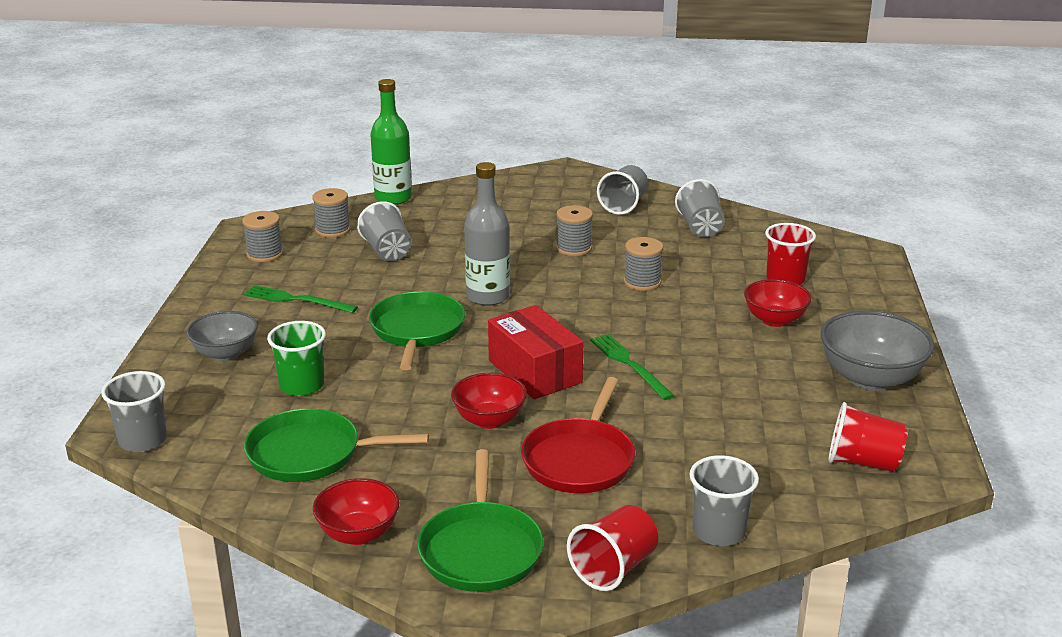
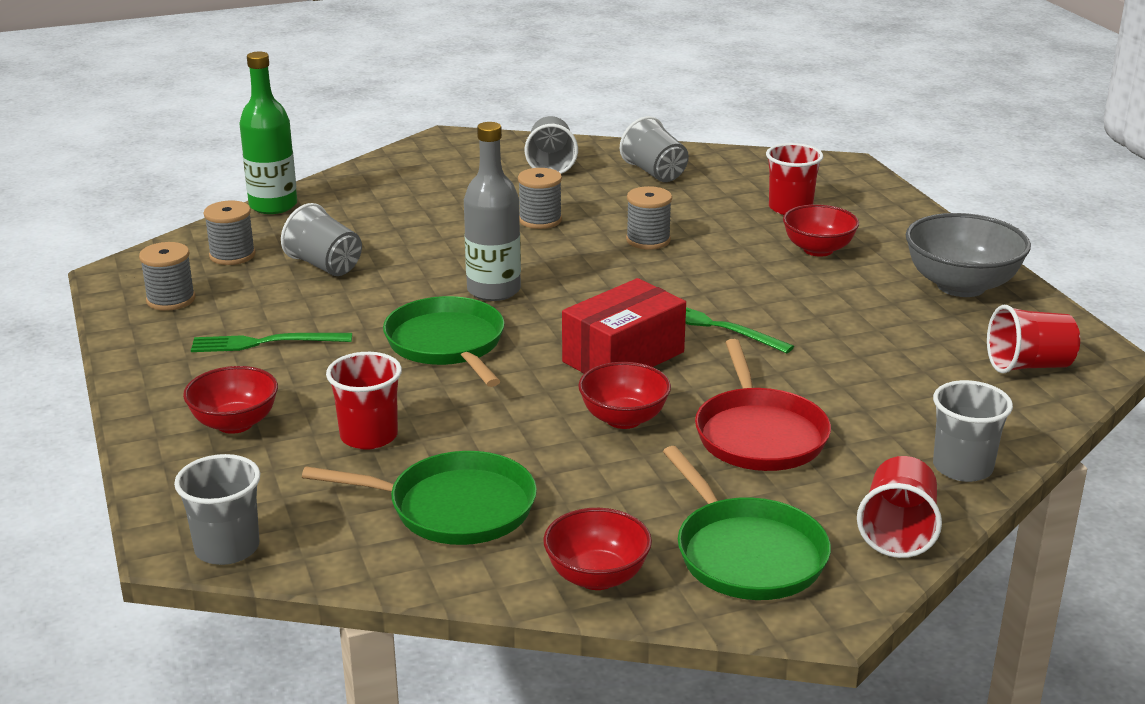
camera: 25 degrees left, 0 degrees up
(225, 354) = (235, 423): grey bowl -> red bowl
(301, 386) = (369, 436): green cup -> red cup
(310, 454) = (455, 507): green pan -> green pan turned 150 degrees counterclockwise
(534, 371) = (623, 357): red box -> red box turned 75 degrees counterclockwise

